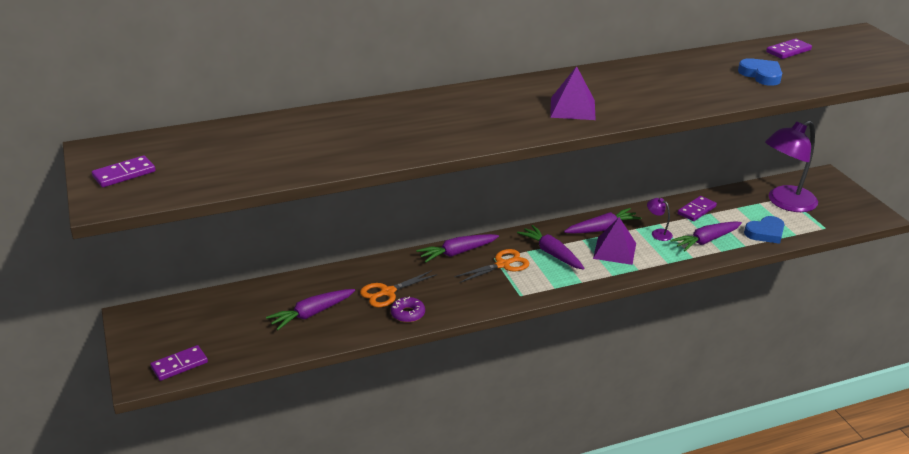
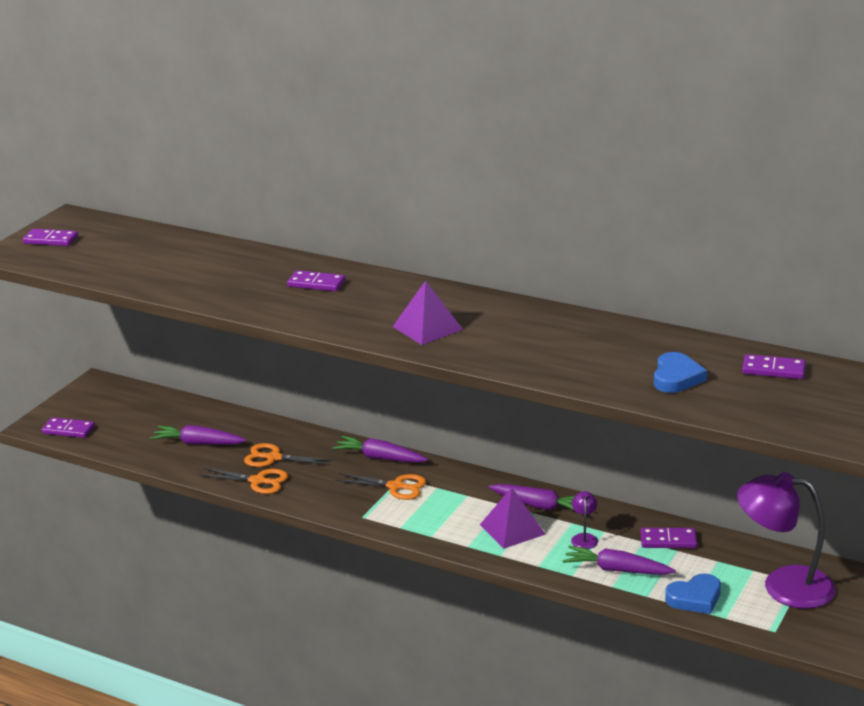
camera: 50 degrees right, 5 degrees down
(408, 314) = (258, 481): purple donut -> orange scissors
(433, 113) = (316, 283): none -> purple domino
(551, 253) = (453, 500): purple carrot -> none
(765, 233) = (695, 598): blue heart -> blue heart turned 45 degrees counterclockwise

